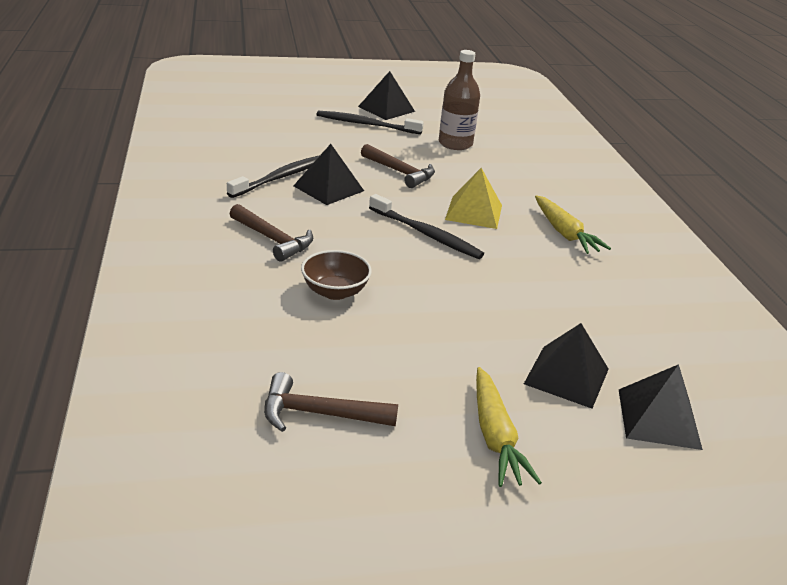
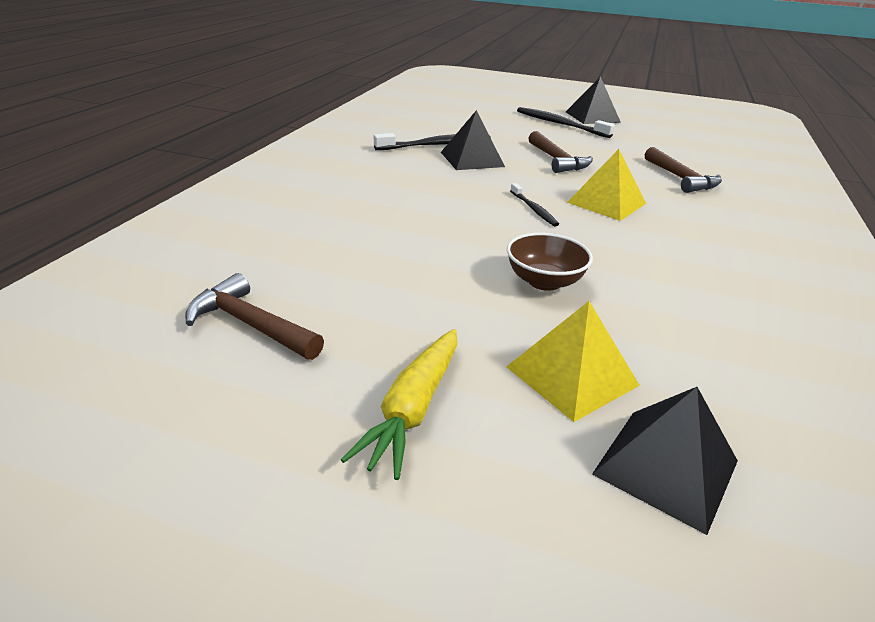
camera: 30 degrees right, 0 degrees up
(273, 239) = (376, 184): brown hammer -> brown hammer (681, 178)
(335, 292) = (387, 232): brown bowl -> brown bowl (544, 281)
(427, 234) = (534, 209): black toothbrush -> black toothbrush, size x0.57
(455, 144) = (640, 150): brown bottle -> none
(564, 233) = (703, 241): yellow carrot -> none
(566, 376) = (572, 375): black pyramid -> yellow pyramid

